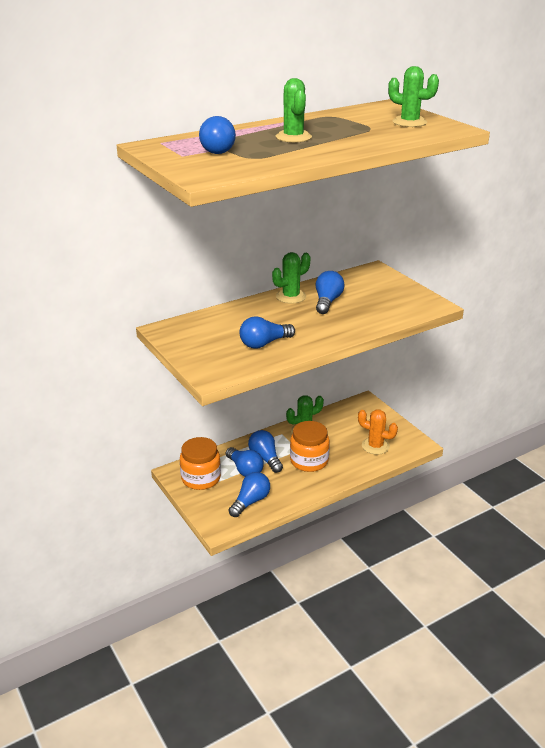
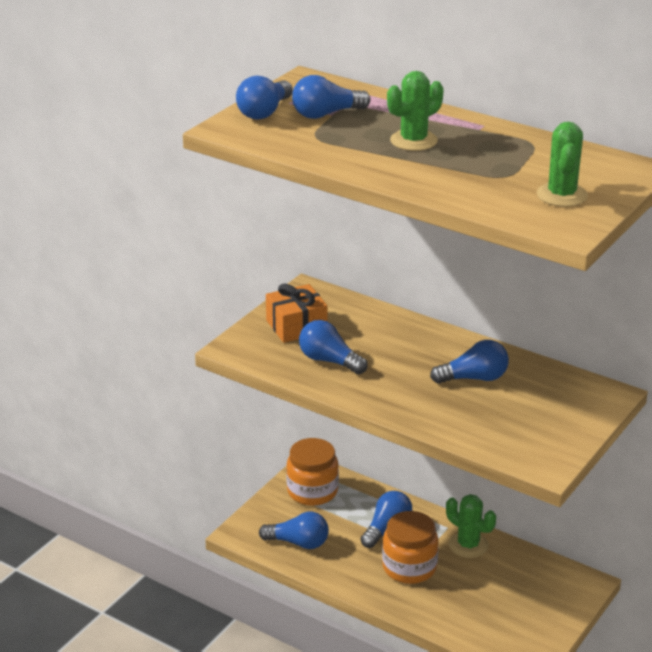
camera: 65 degrees right, 0 degrees up
(207, 345) = (296, 326): none -> orange gift
(245, 469) = (352, 519): blue light bulb -> blue light bulb (264, 112)
(291, 296) = (462, 348): green cactus -> none
(375, 446) = (488, 619): orange cactus -> none

